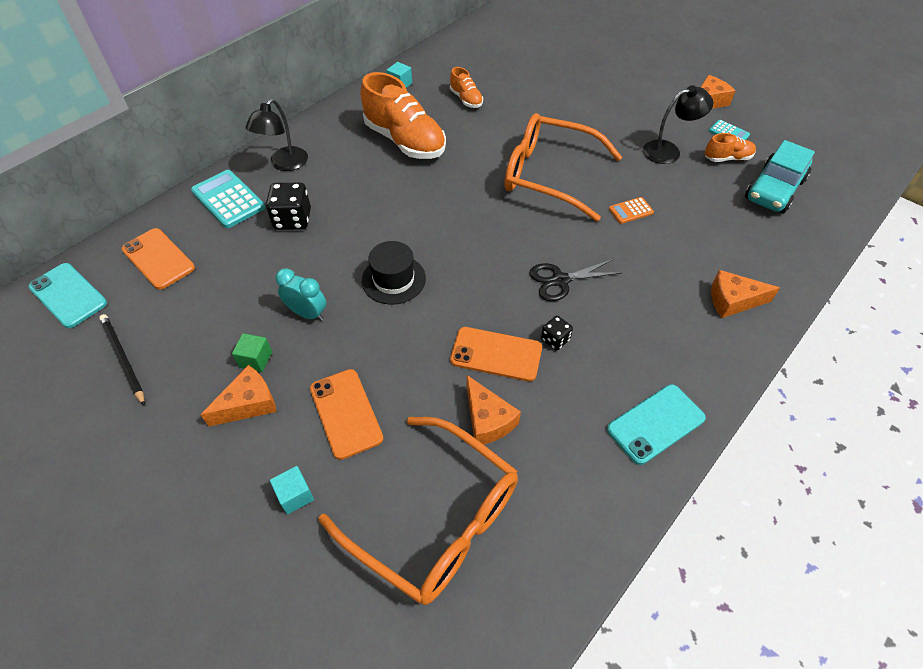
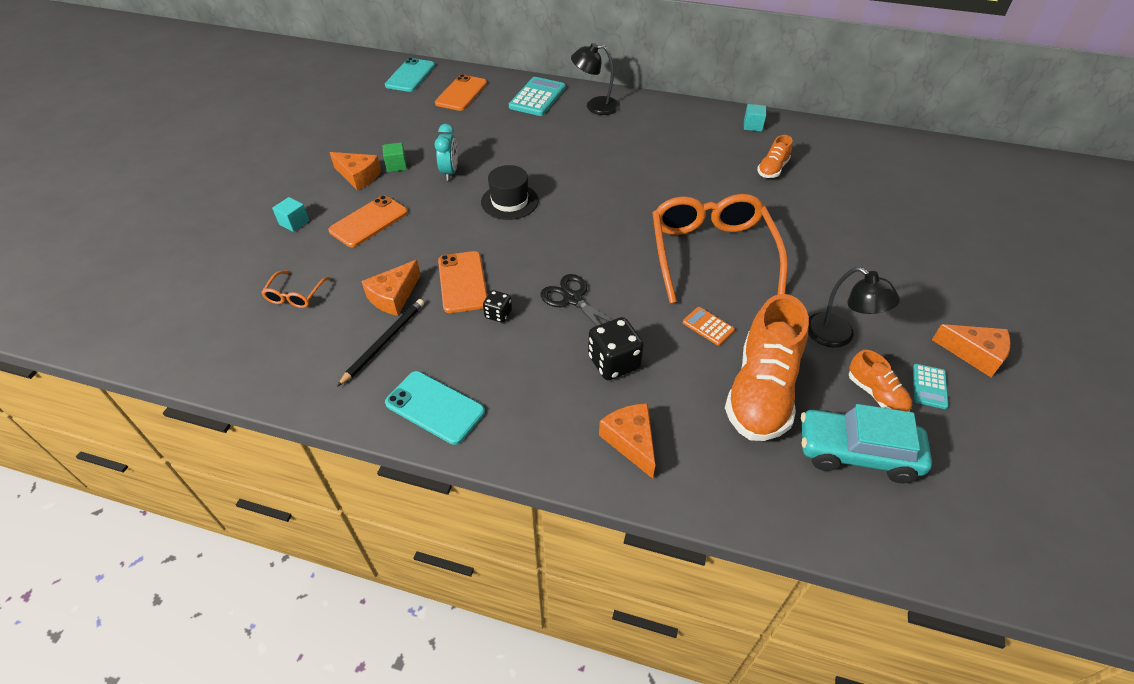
camera: 65 degrees right, 5 degrees down
(123, 359) = (371, 115): black pencil -> black pencil (384, 342)
(293, 219) = (538, 132): black dice -> black dice (613, 362)
(405, 141) = (678, 154): orange shoe -> orange shoe (761, 391)
(436, 519) = (295, 295): orange glasses -> orange glasses, size x0.41

